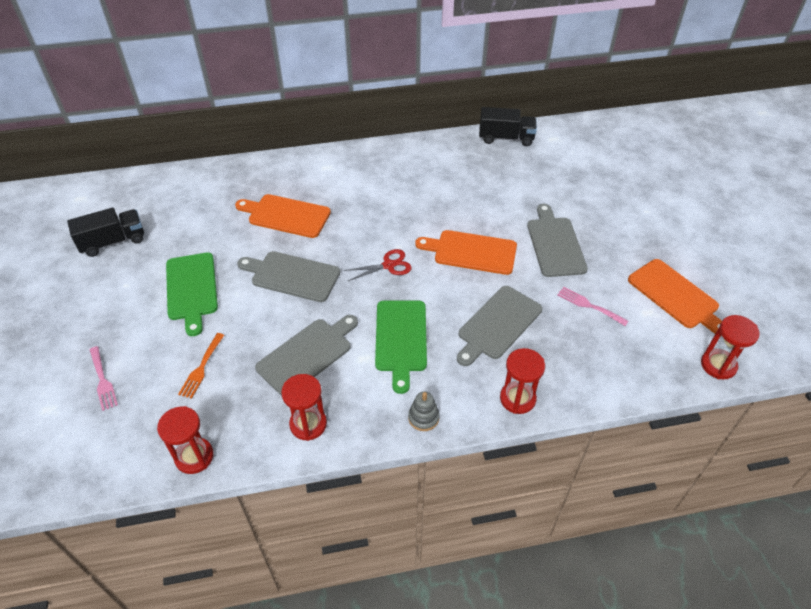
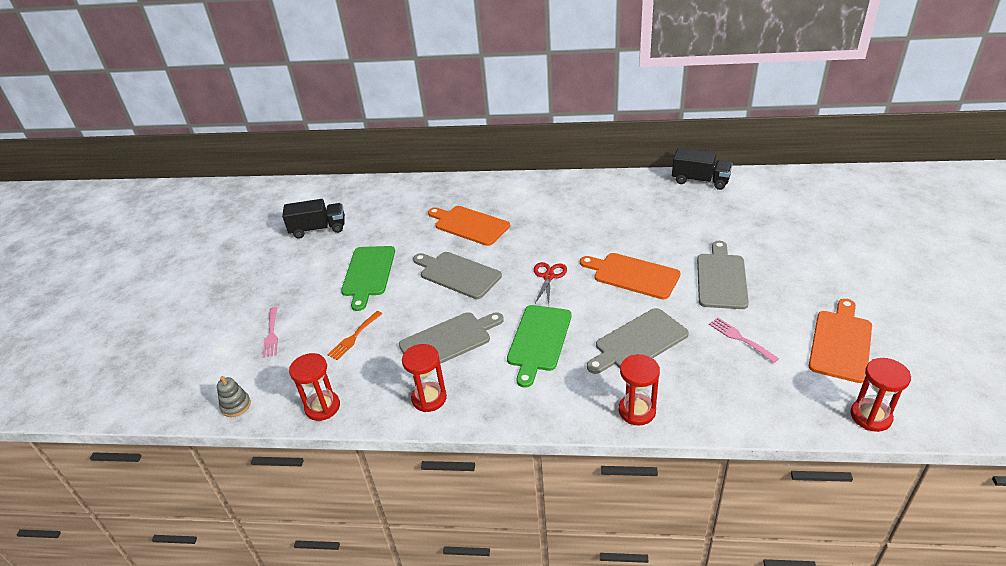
camera: 20 degrees right, 10 degrees down
(389, 265) = (548, 276): red scissors -> red scissors turned 75 degrees counterclockwise
(423, 418) = (537, 412): grey stacking toy -> grey stacking toy (236, 406)
(675, 296) = (840, 343): orange cutting board -> orange cutting board turned 135 degrees counterclockwise

